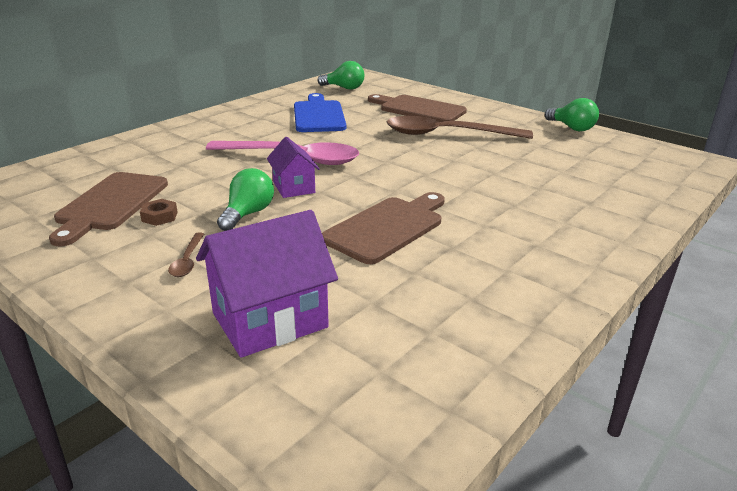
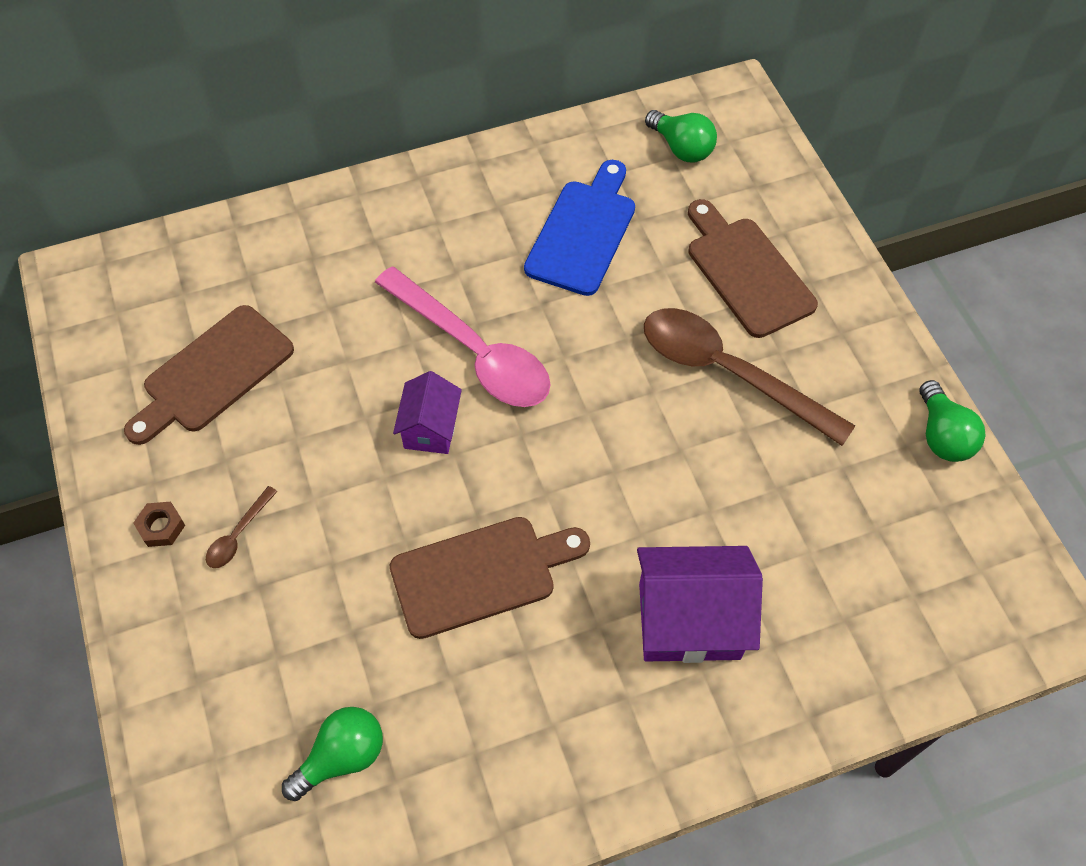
camera: 30 degrees right, 30 degrees up
(159, 216) = (251, 427): brown nut -> brown nut (161, 527)
(248, 214) = (345, 467): green light bulb -> green light bulb (342, 757)
(270, 320) = (262, 681): purple house -> purple house (689, 621)

